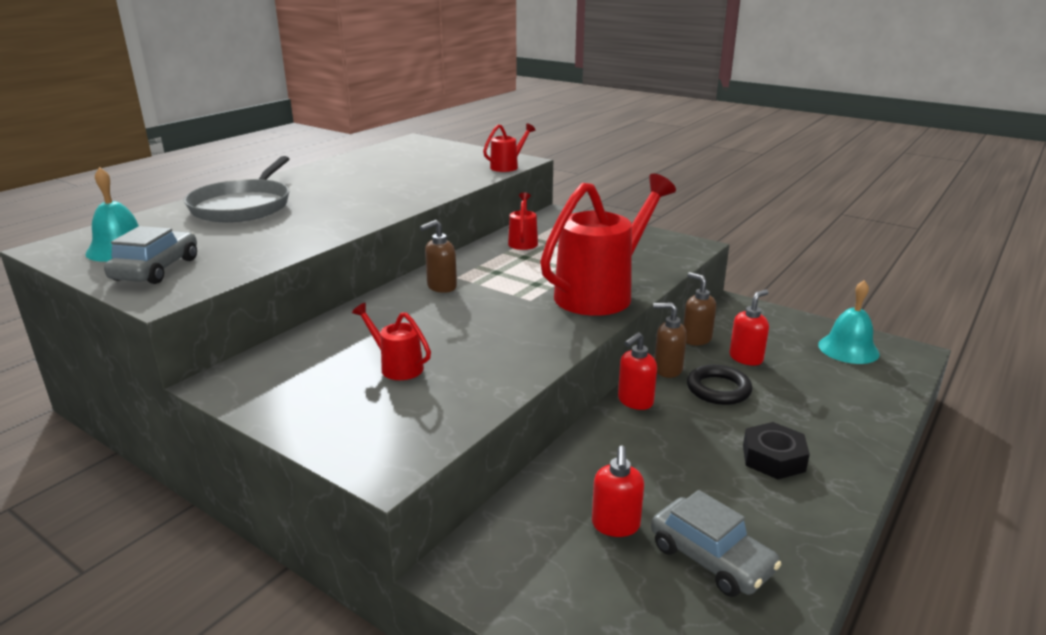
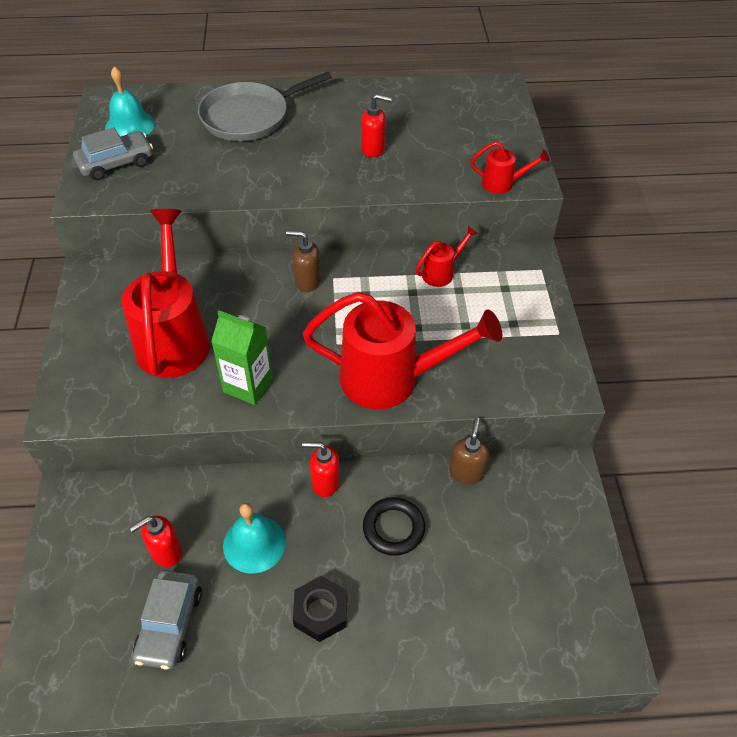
camera: 50 degrees right, 25 degrees up
(397, 366) = (173, 338): red watering can -> red watering can, size x2.20
(516, 351) = (248, 385): none -> green carton
(667, 369) = (393, 478): brown soap dispenser -> none
(746, 358) = (466, 524): red soap dispenser -> red soap dispenser (373, 149)
(848, 349) = (565, 598): turquoise bell -> turquoise bell (254, 543)

